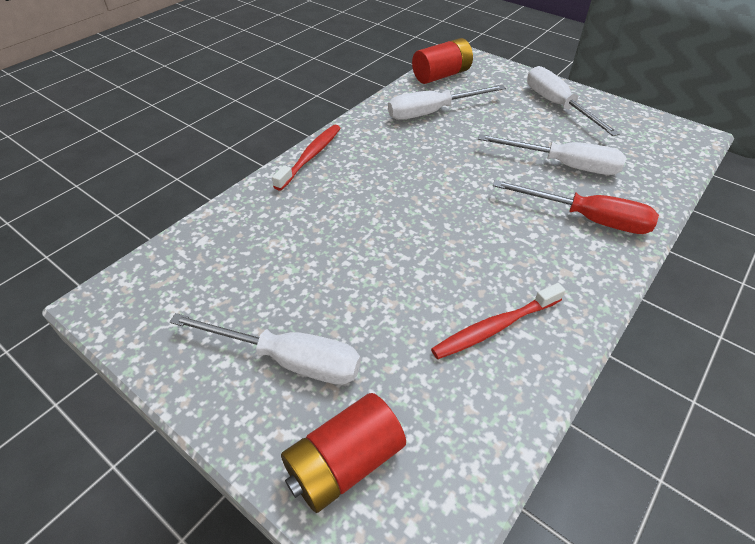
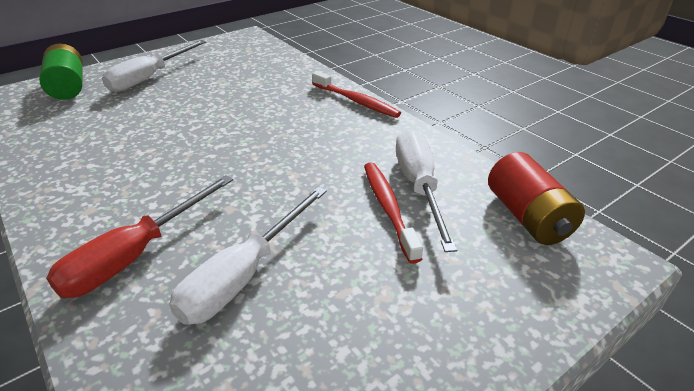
camera: 105 degrees right, 10 degrees down
(344, 463) = (68, 87): red battery -> green battery
(495, 327) = (83, 152): red toothbrush -> red toothbrush (388, 208)
(557, 105) = (409, 336): white screwdriver -> none

